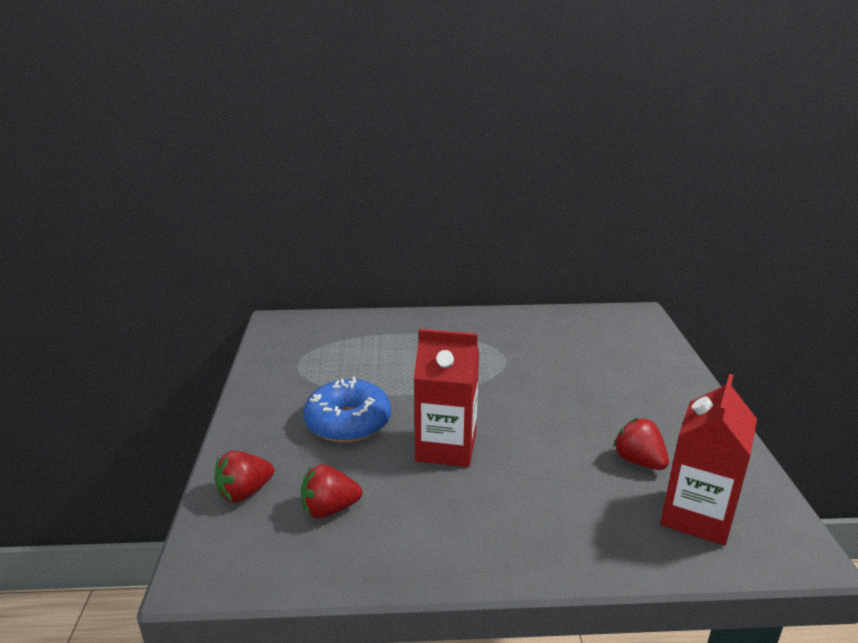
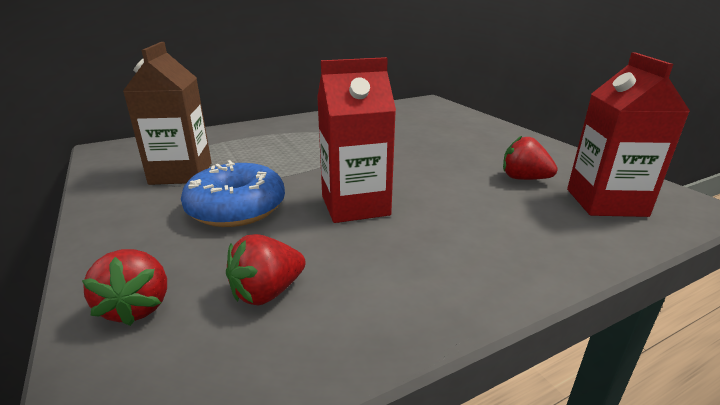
camera: 25 degrees left, 0 degrees up
(244, 492) = (137, 307): red strawberry -> red strawberry turned 45 degrees counterclockwise
(323, 369) = (181, 173): none -> brown carton

